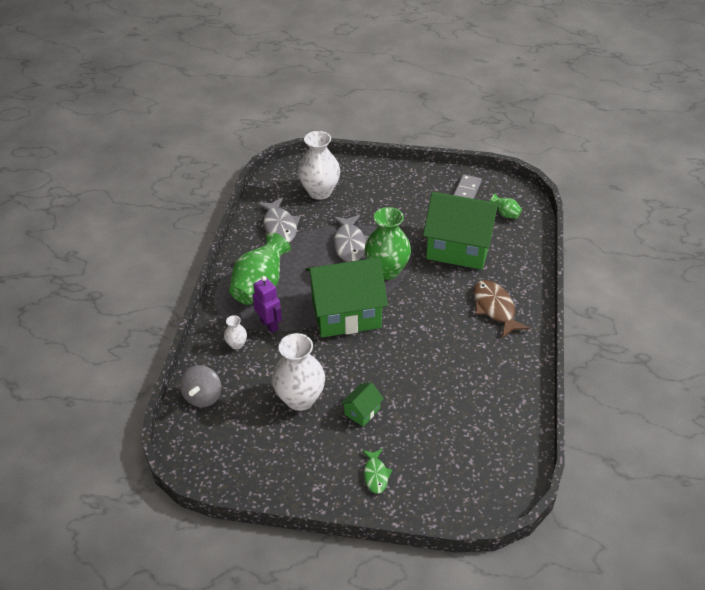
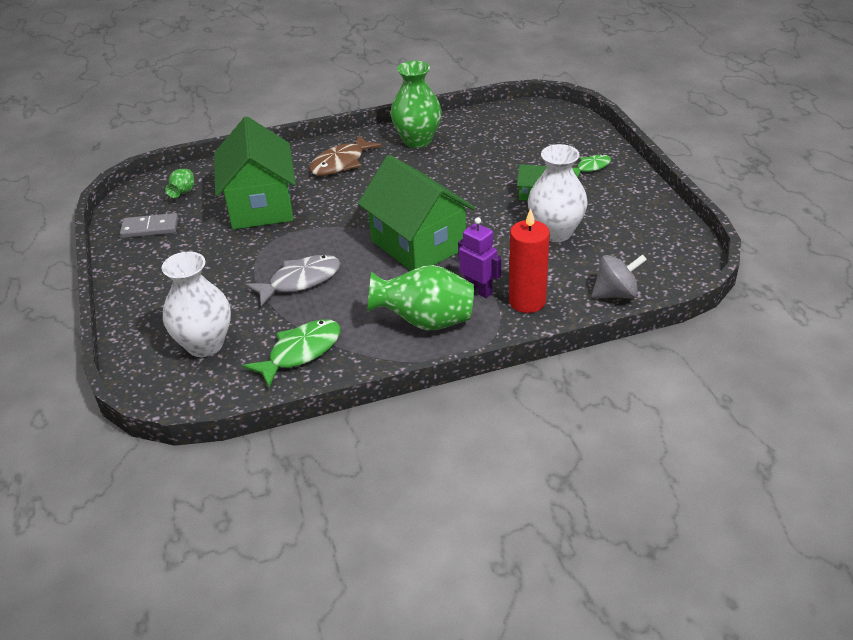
camera: 115 degrees left, 5 degrees down
(237, 344) = (527, 301): white vase -> red candle
(269, 325) = (478, 290): purple robot -> purple robot turned 105 degrees clockwise
(280, 226) = (300, 352): grey fish -> green fish
(387, 270) = (330, 240): green vase -> green vase (417, 140)

